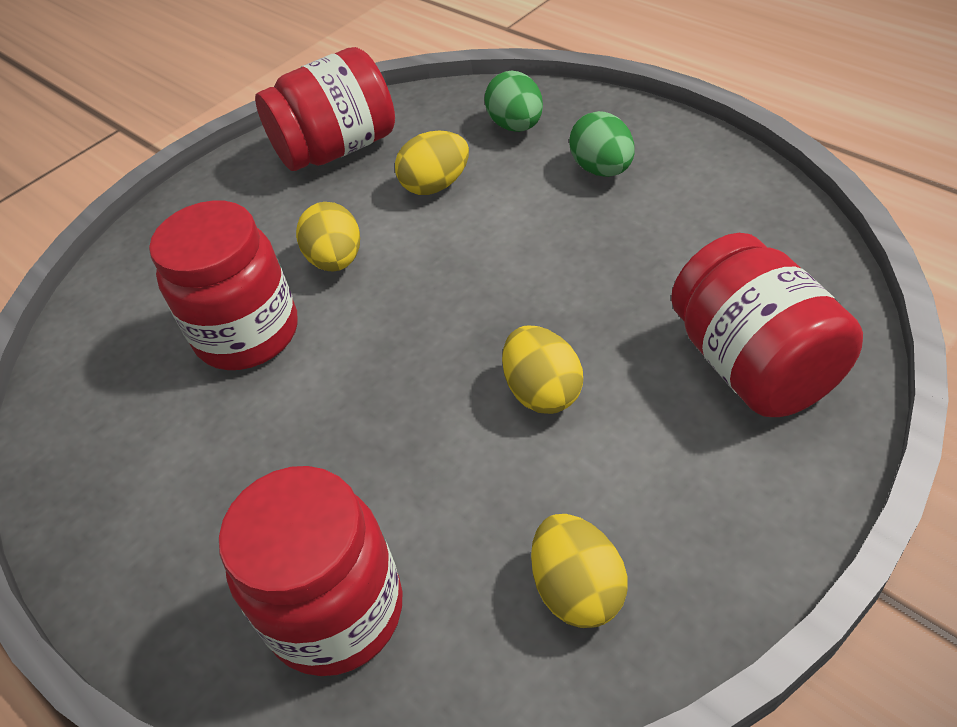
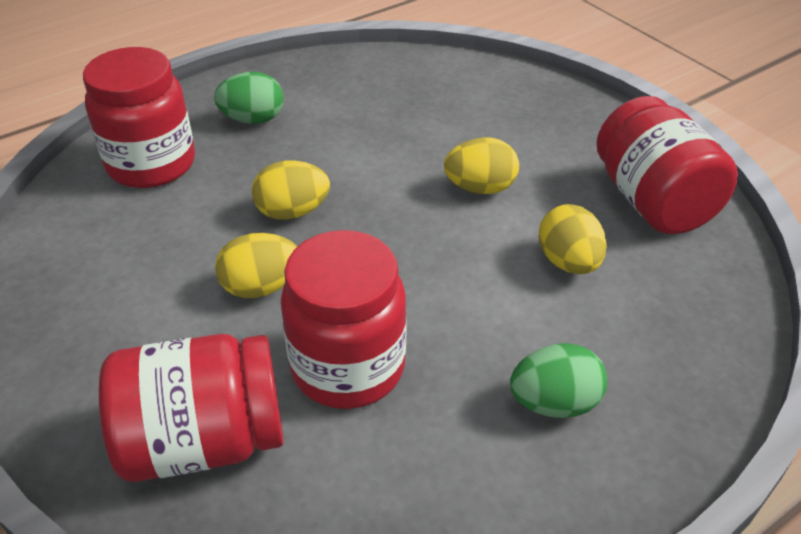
camera: 95 degrees right, 5 degrees down
(248, 334) = (413, 138): red jar -> red jar (348, 367)
(516, 126) = (663, 344): green egg -> green egg (253, 119)
(578, 590) = (83, 270): yellow egg -> yellow egg (292, 212)

